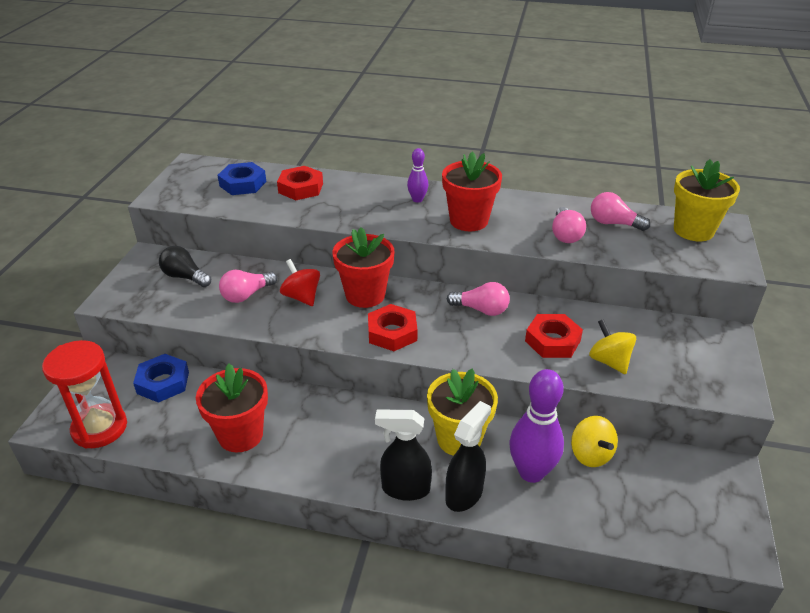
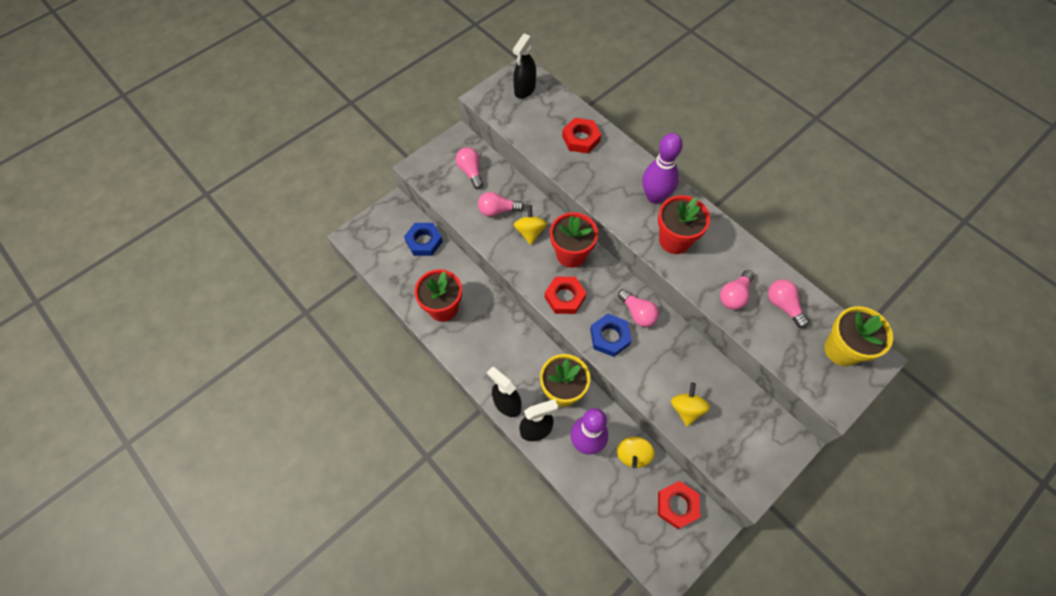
camera: 35 degrees right, 25 degrees up
(99, 428) = (374, 256): red hourglass -> none
(185, 277) = (471, 171): black light bulb -> pink light bulb
(204, 176) = (524, 90): none -> black spray bottle
(243, 184) = (544, 112): blue nut -> blue nut (610, 337)
(302, 297) = (530, 232): red spinning top -> yellow spinning top
(417, 199) = (655, 197): purple bowling pin -> purple bowling pin, size x1.93
(552, 341) = (663, 369): red nut -> red nut (677, 505)

